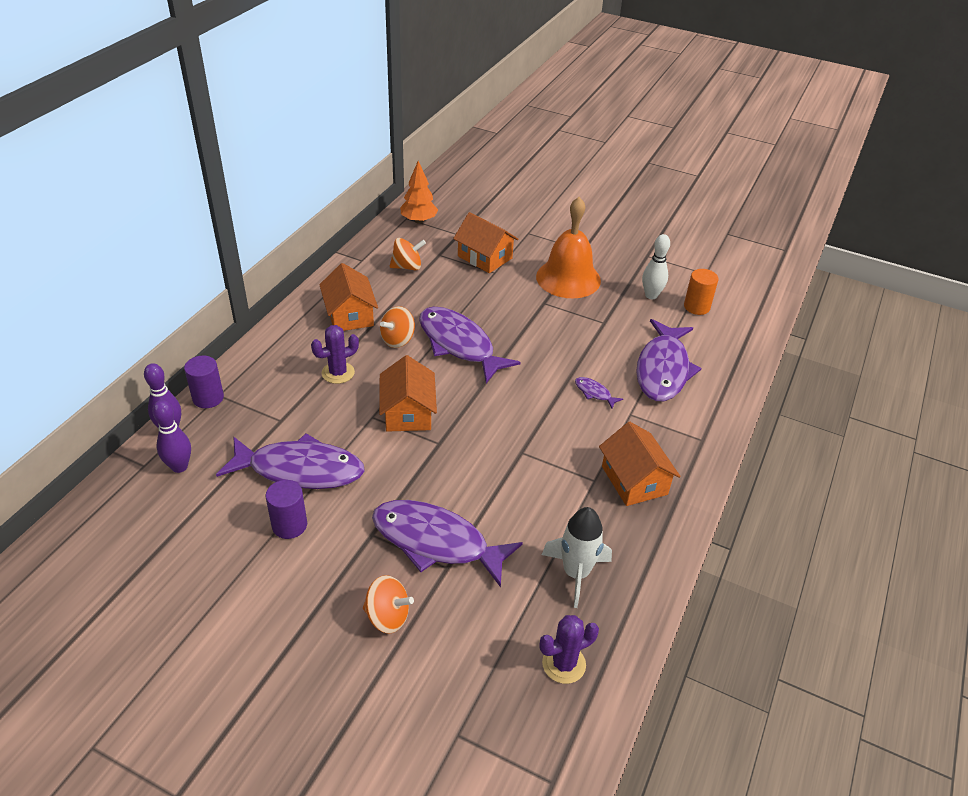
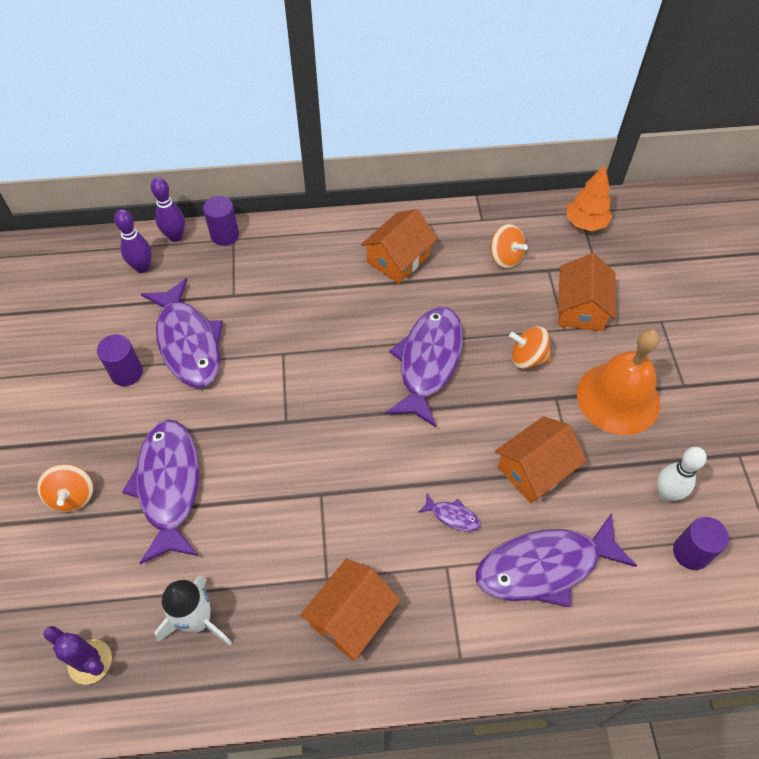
camera: 60 degrees right, 15 degrees up
(338, 373) = (317, 297): purple cactus -> none
(398, 340) = (395, 312): orange spinning top -> orange spinning top (527, 358)
(408, 412) = (307, 376): orange house -> orange house (535, 469)
(594, 393) = (452, 516): purple fish -> purple fish turned 105 degrees clockwise
(696, 307) = (691, 552): orange cylinder -> purple cylinder

